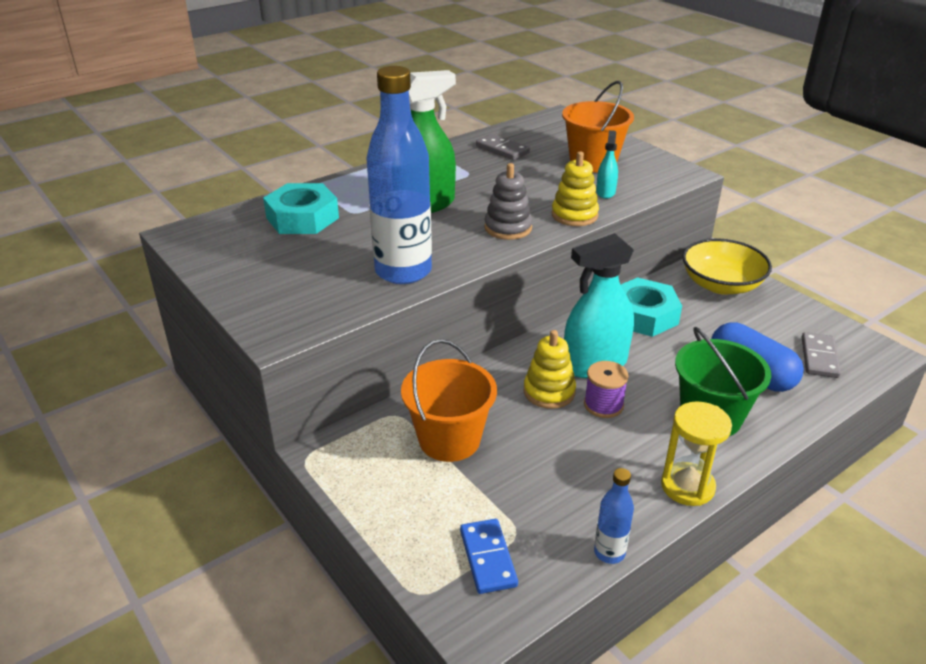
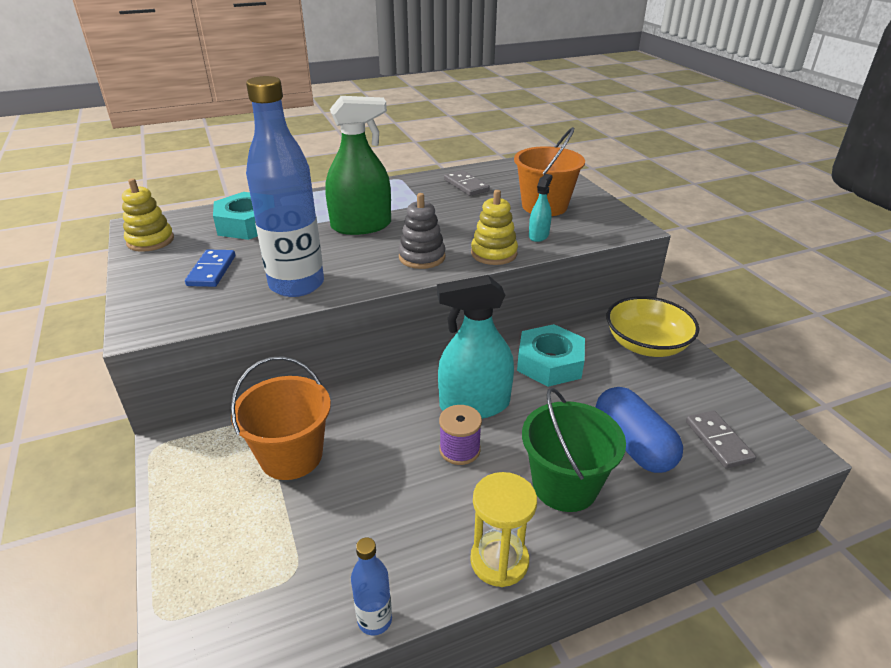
camera: 15 degrees right, 0 degrees up
(488, 558) = (250, 594): blue domino -> blue domino (212, 271)
(549, 392) = (413, 425): yellow stacking toy -> yellow stacking toy (150, 241)
(819, 357) = (718, 441): grey domino -> grey domino turned 45 degrees counterclockwise

